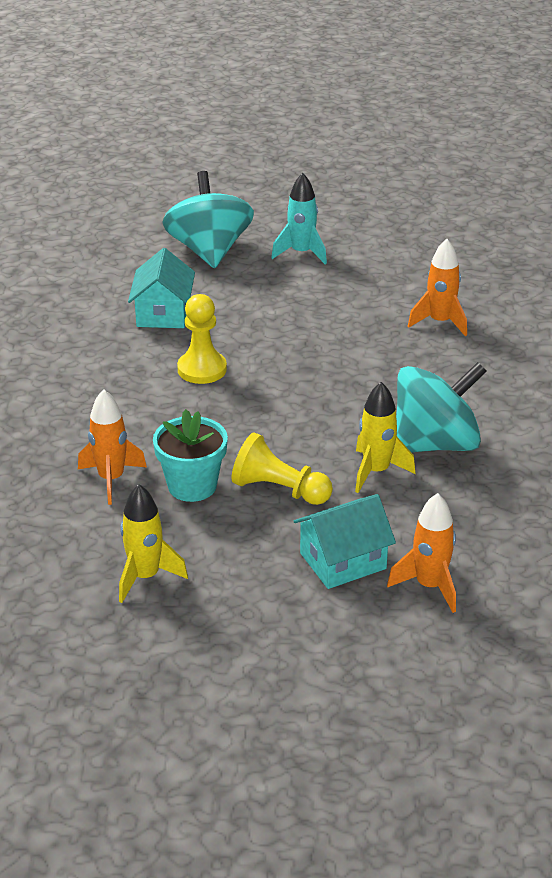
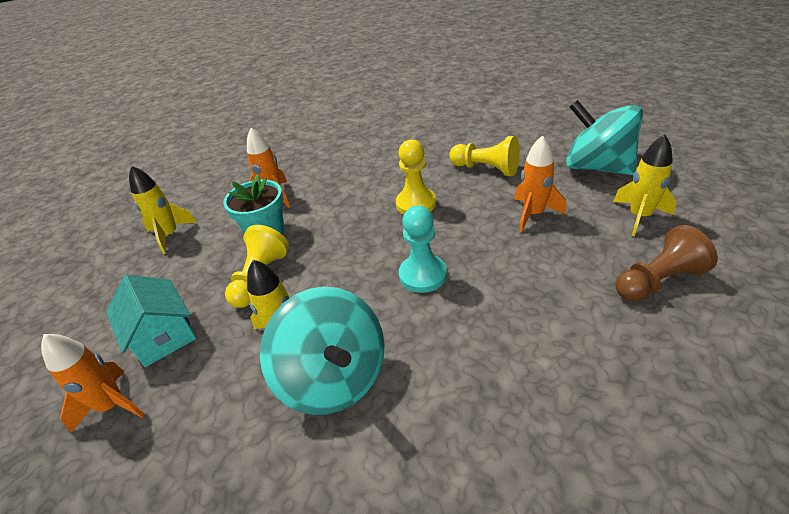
camera: 85 degrees right, 5 degrees up
(163, 313) = (486, 169): turquoise house -> yellow pawn
(209, 251) = (597, 167): turquoise spinning top -> turquoise spinning top turned 120 degrees counterclockwise
(301, 253) = (639, 216): turquoise rocket -> yellow rocket
(325, 381) = (423, 275): none -> turquoise pawn
(385, 270) = (657, 281): none -> brown pawn
(440, 322) = (576, 347): orange rocket -> orange rocket (533, 214)

